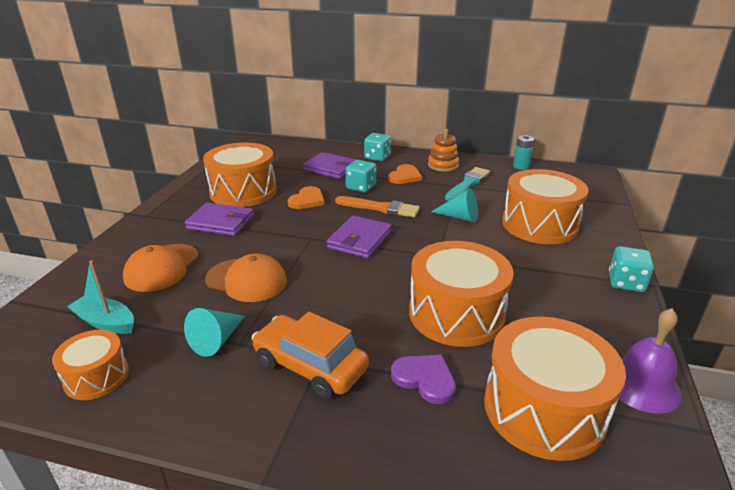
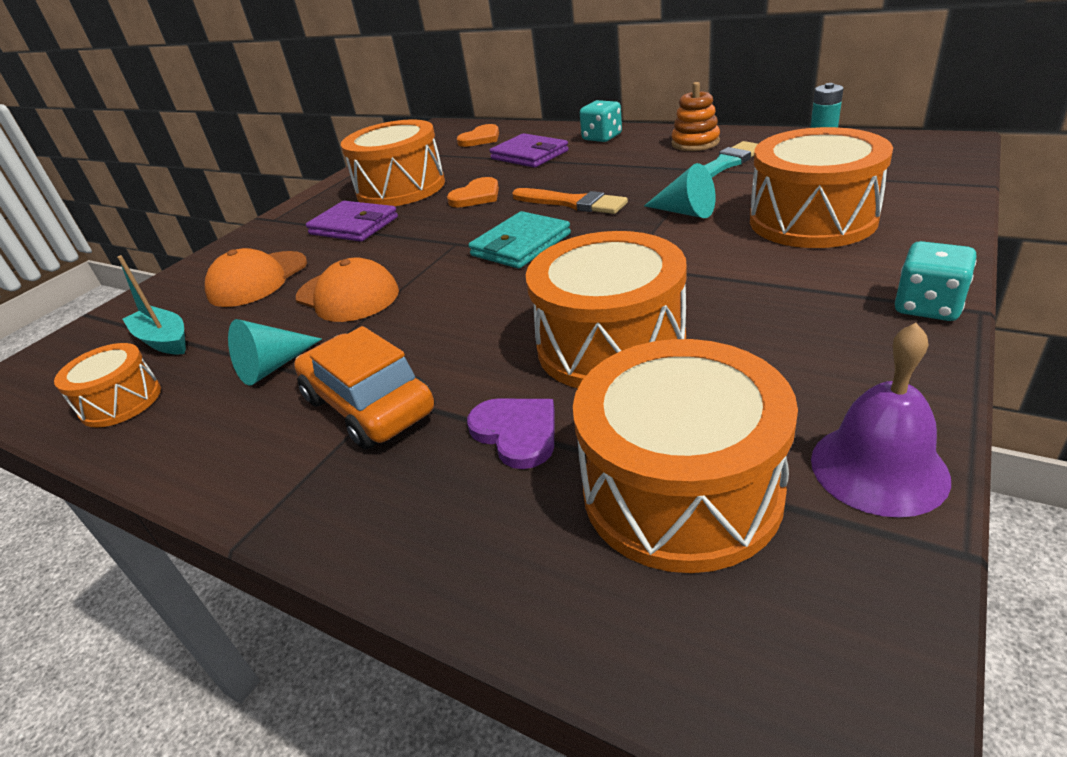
camera: 20 degrees right, 5 degrees up
(359, 240) = (521, 245): purple wallet -> turquoise wallet
(361, 187) = (558, 177): turquoise dice -> none
(405, 176) = (629, 160): orange heart -> orange heart (480, 138)

